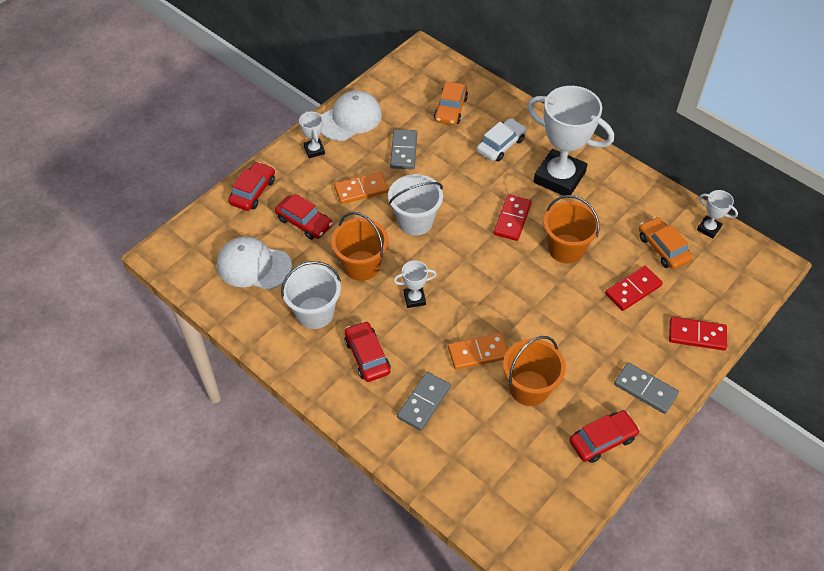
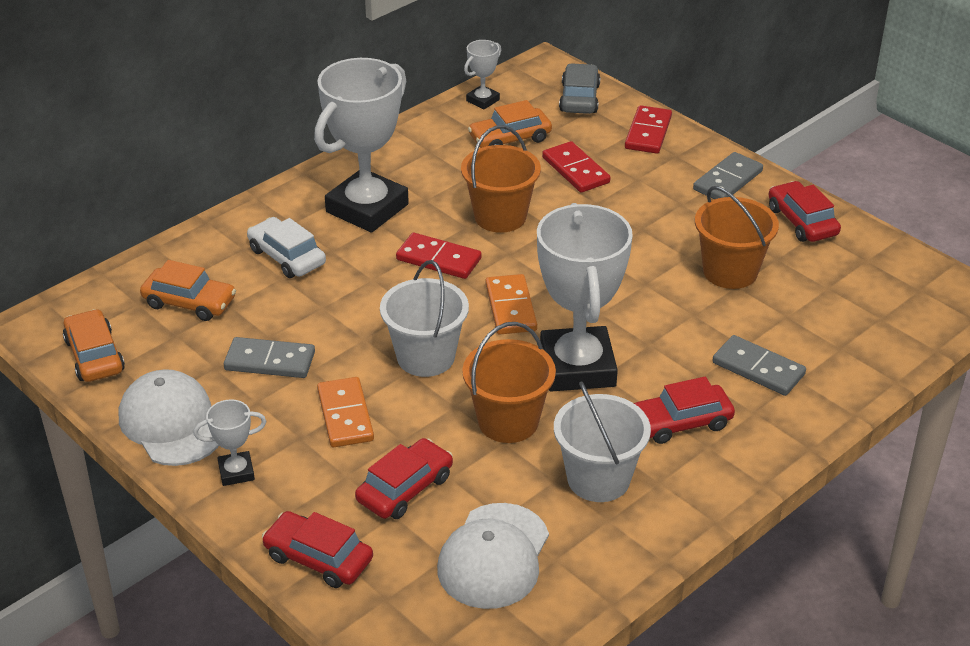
camera: 85 degrees left, 15 degrees down
(400, 79) = (94, 355): none -> orange car
(414, 299) = (577, 367): white trophy -> white trophy, size x2.27
(478, 353) = (674, 312): orange domino -> orange domino (510, 307)
(732, 288) = (579, 98): none -> grey car

